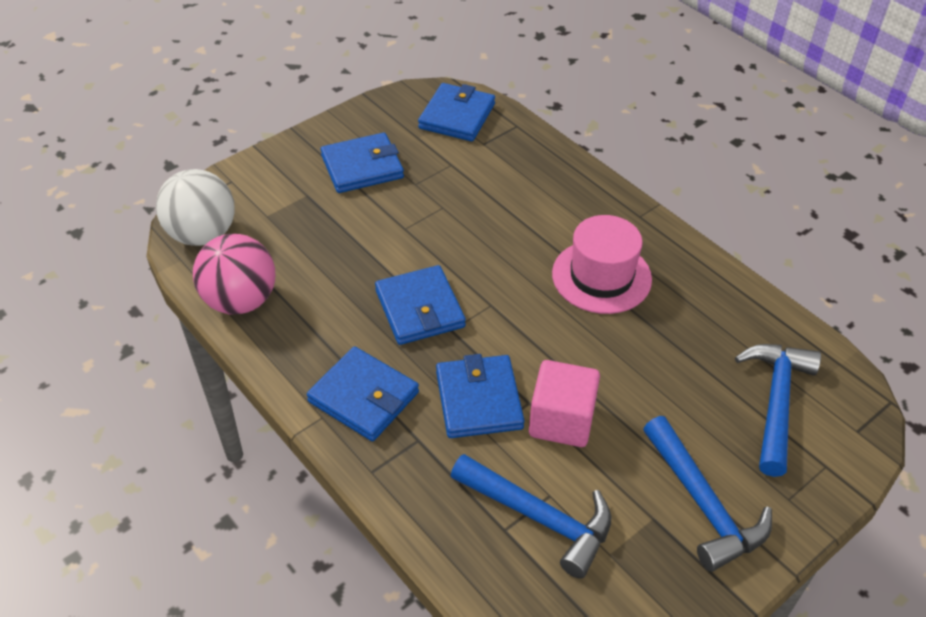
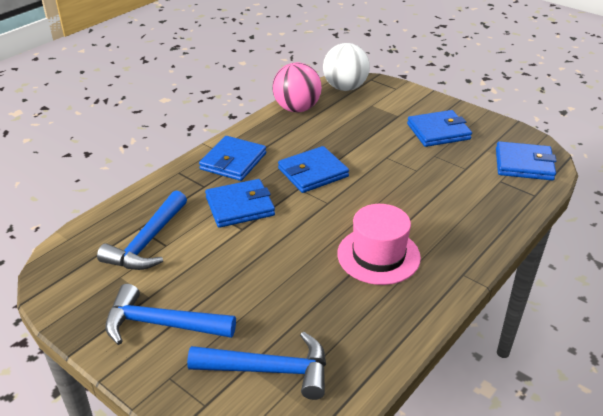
camera: 80 degrees right, 10 degrees down
(362, 167) = (438, 131): blue wallet -> blue wallet turned 75 degrees counterclockwise
(561, 420) = (229, 245): pink cube -> none
(703, 505) = (161, 324): blue hammer -> blue hammer turned 45 degrees clockwise

